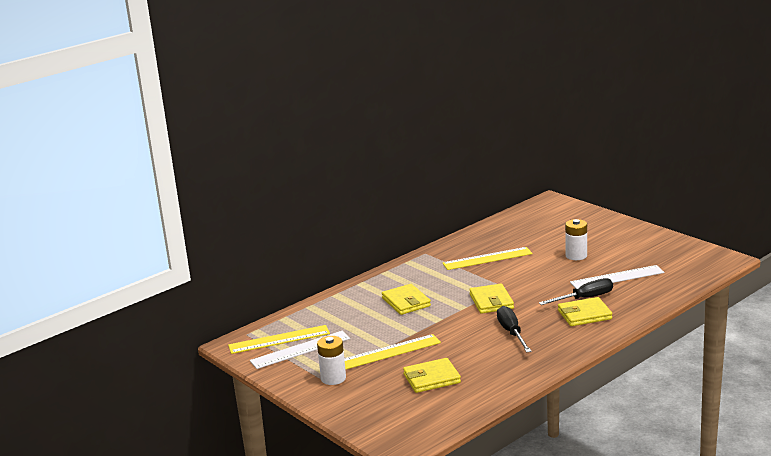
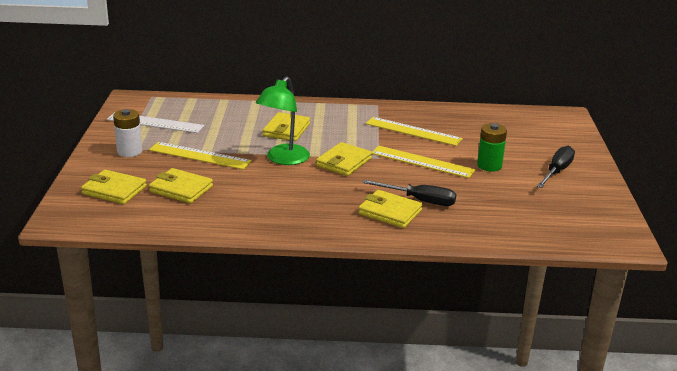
camera: 40 degrees right, 5 degrees up
(279, 339) = (159, 110): yellow ruler -> yellow ruler (422, 162)
(389, 407) = (114, 190): none -> yellow wallet
(450, 321) = (283, 159): none -> green lamp
(512, 332) = (306, 192): black screwdriver -> black screwdriver (557, 171)
(576, 256) = (489, 166): white battery -> green battery
(617, 277) = (485, 200): white ruler -> none

